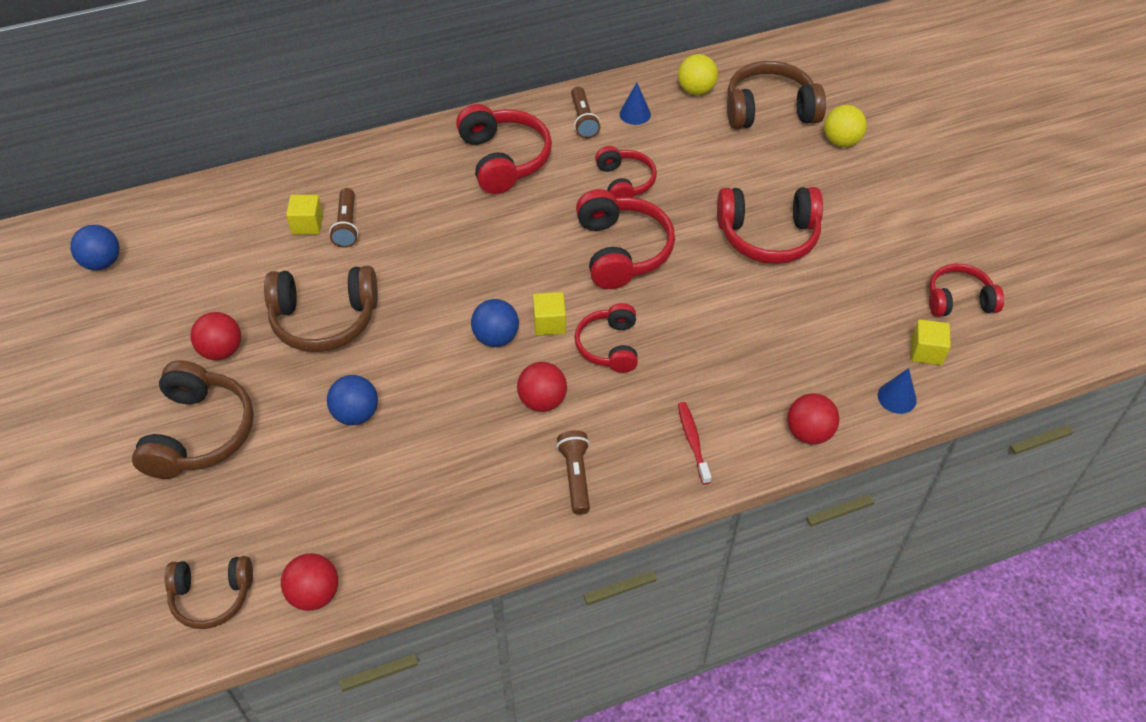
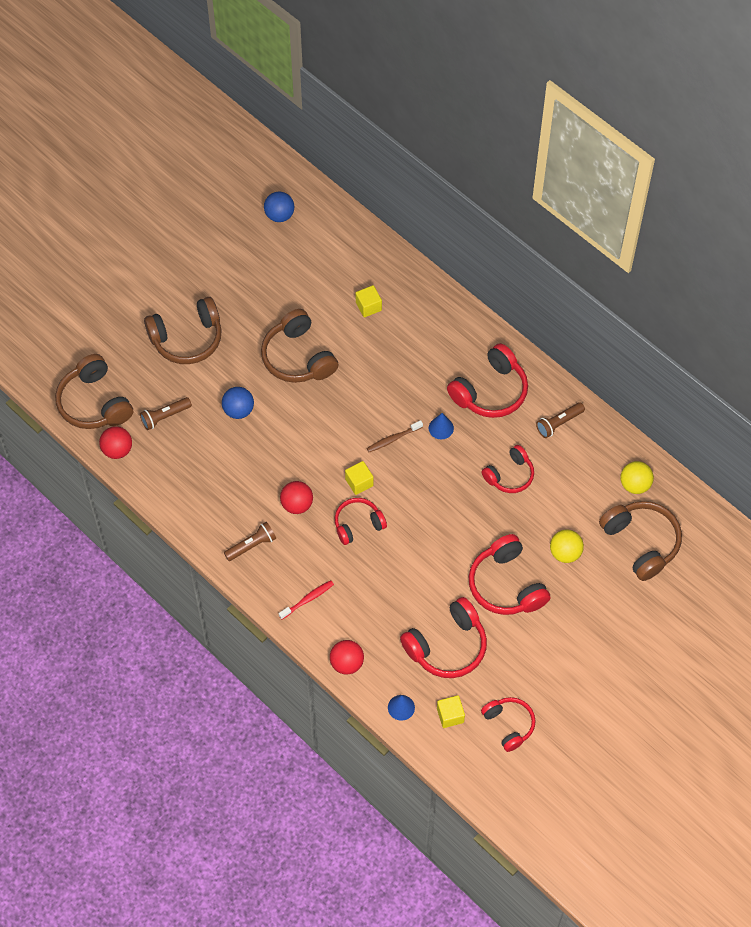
camera: 65 degrees right, 10 degrees up
(212, 596) = (94, 403): brown headphones -> brown headphones, size x1.57
(221, 350) = (248, 316): red ball -> none
(347, 225) = (379, 329): brown flashlight -> brown flashlight (164, 416)
(496, 337) = (332, 457): blue ball -> none
(509, 268) = (393, 439): none -> brown toothbrush
(622, 251) = (444, 499): red headphones -> red headphones (447, 646)
(635, 114) = (584, 454): blue cone -> blue cone (441, 428)
(841, 141) = (633, 603): yellow ball -> yellow ball (565, 553)

